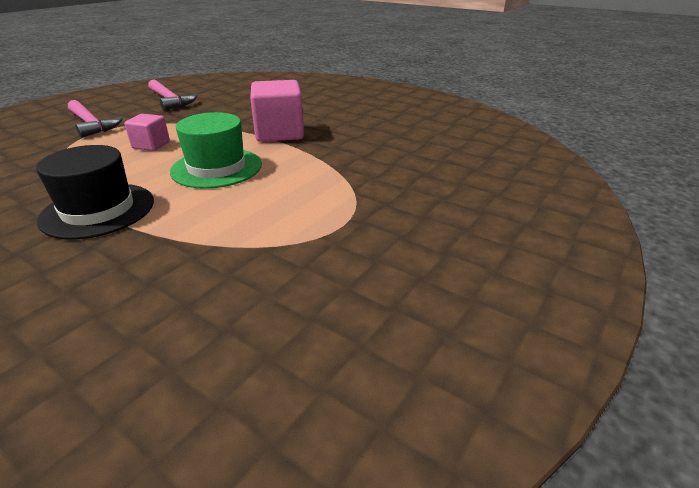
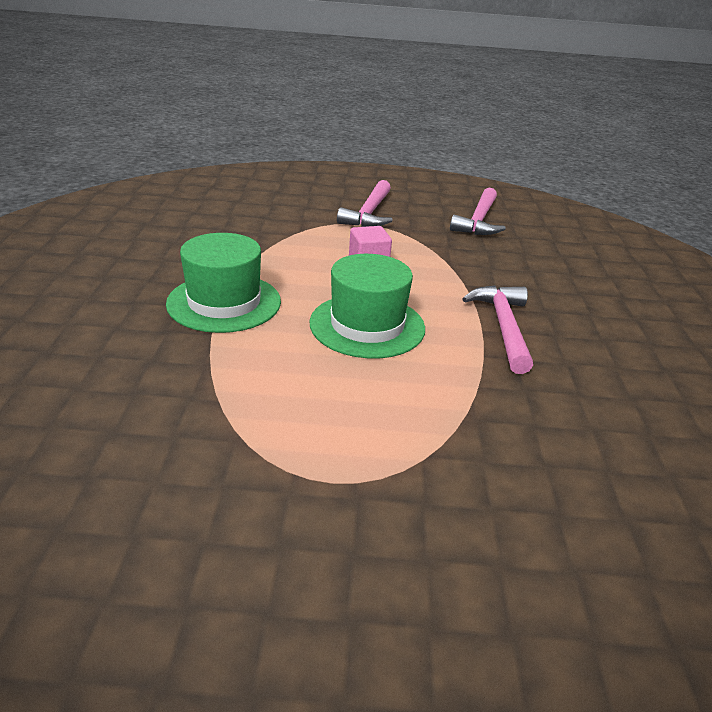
camera: 55 degrees right, 0 degrees up
(98, 210) = (224, 302): black hat -> green hat
(279, 133) = (503, 327): pink cube -> pink hammer

